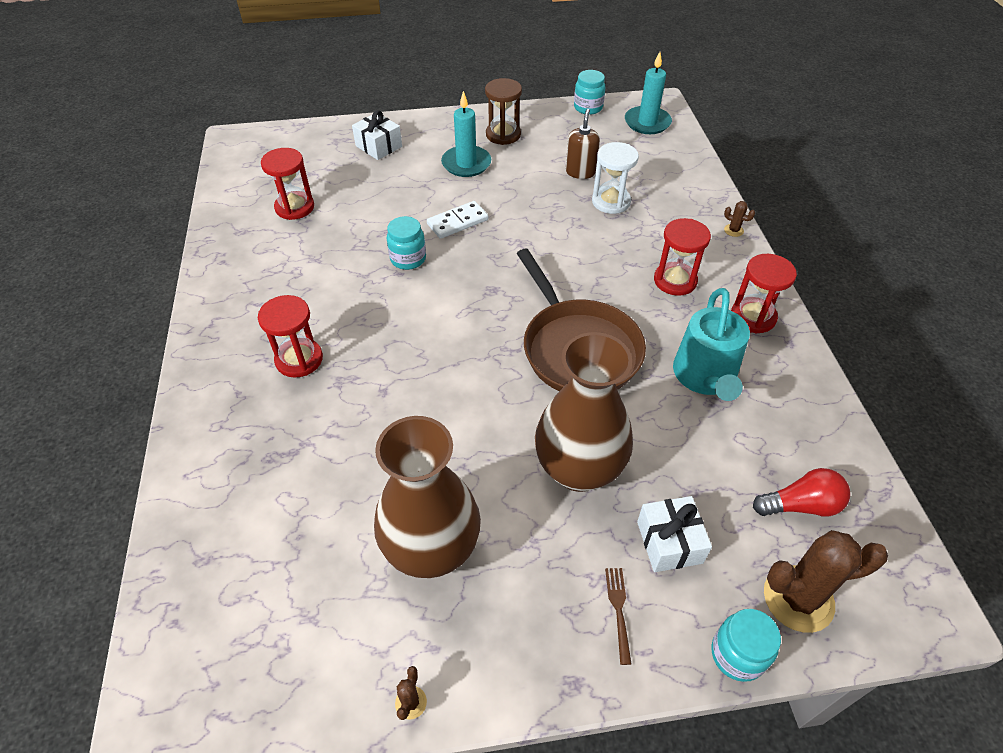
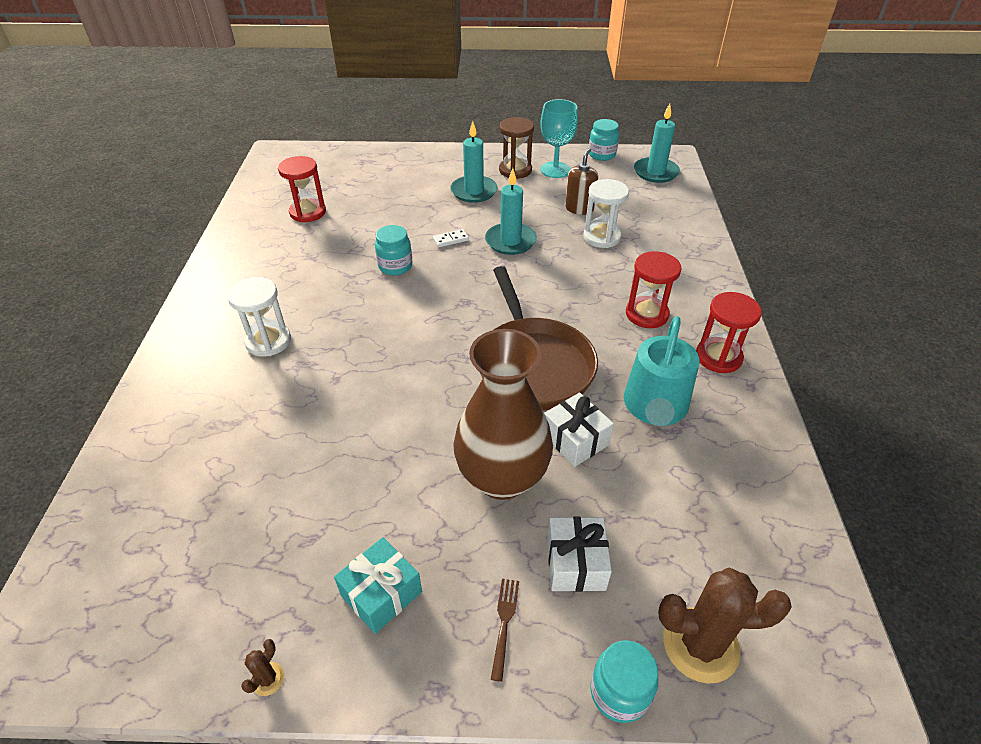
camera: 10 degrees right, 5 degrees down
(299, 359) = (268, 341): red hourglass -> white hourglass
(379, 146) = (398, 169): white gift -> white gift (575, 439)
(432, 549) = (335, 531): brown vase -> none
(457, 222) = (451, 240): white domino -> white domino, size x0.62
(495, 602) = (381, 593): none -> turquoise gift
(520, 217) = (510, 241): none -> turquoise candle
(544, 130) = (555, 170): none -> turquoise goblet
(733, 230) = (718, 275): brown cactus -> none
(800, 505) = (726, 548): red light bulb -> none

